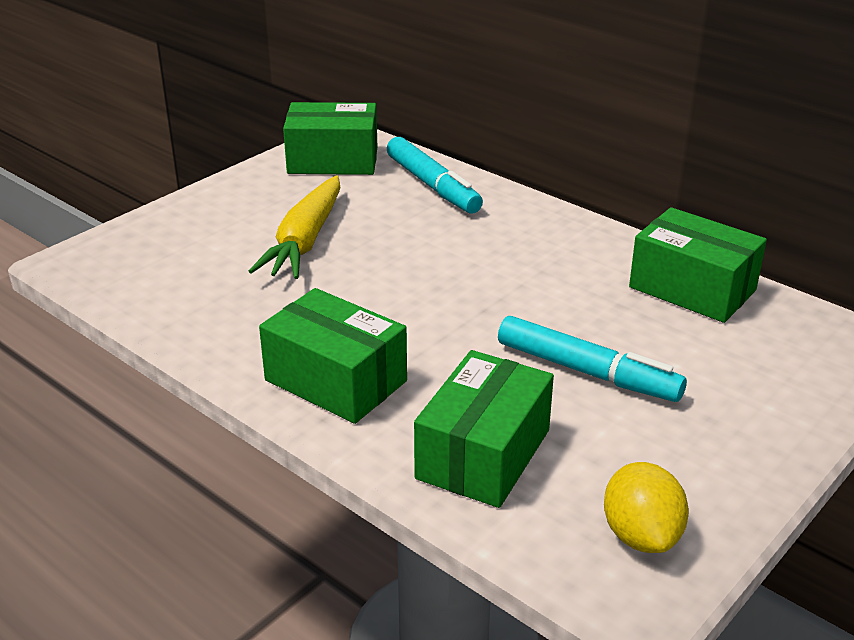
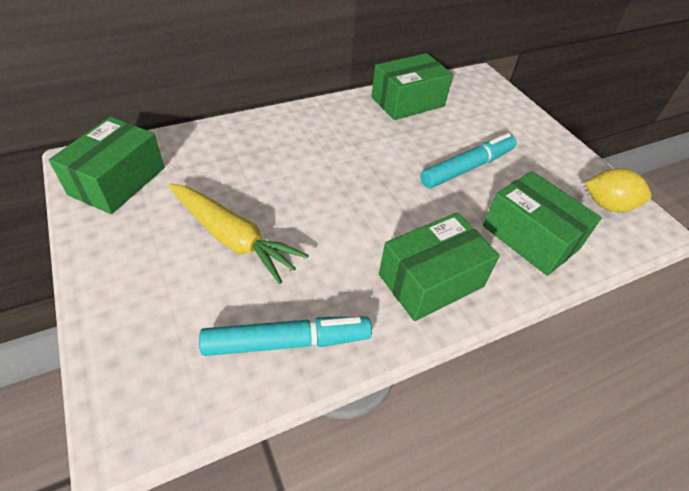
camera: 70 degrees left, 15 degrees up
(432, 186) = (210, 146): turquoise marker -> turquoise marker (287, 342)

